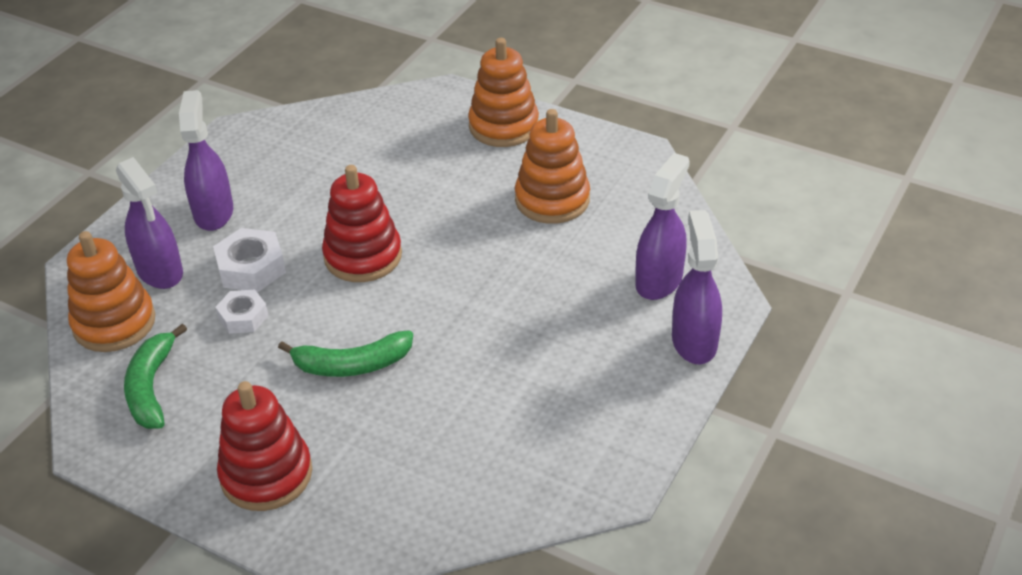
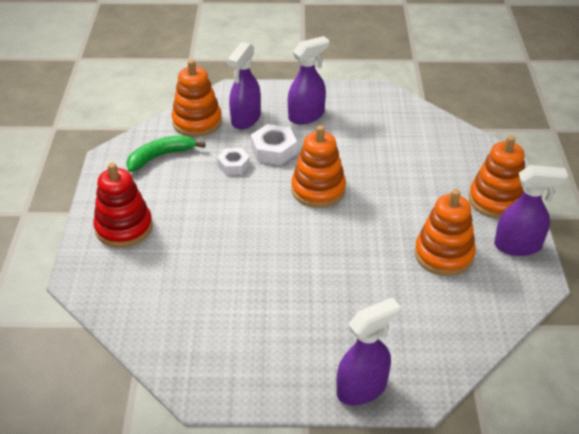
camera: 60 degrees right, 0 degrees up
(352, 365) = (226, 225): green banana -> none
(363, 256) = (318, 190): red stacking toy -> orange stacking toy
(659, 280) = (409, 345): purple spray bottle -> purple spray bottle (518, 246)

